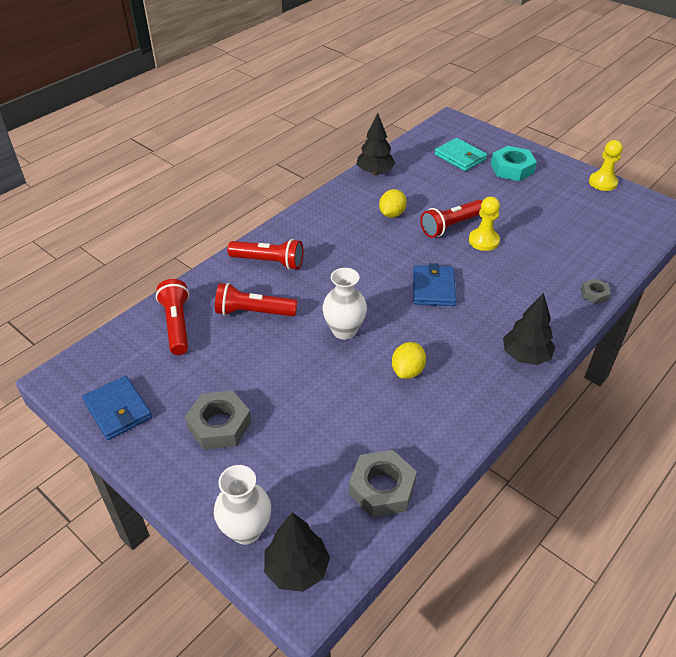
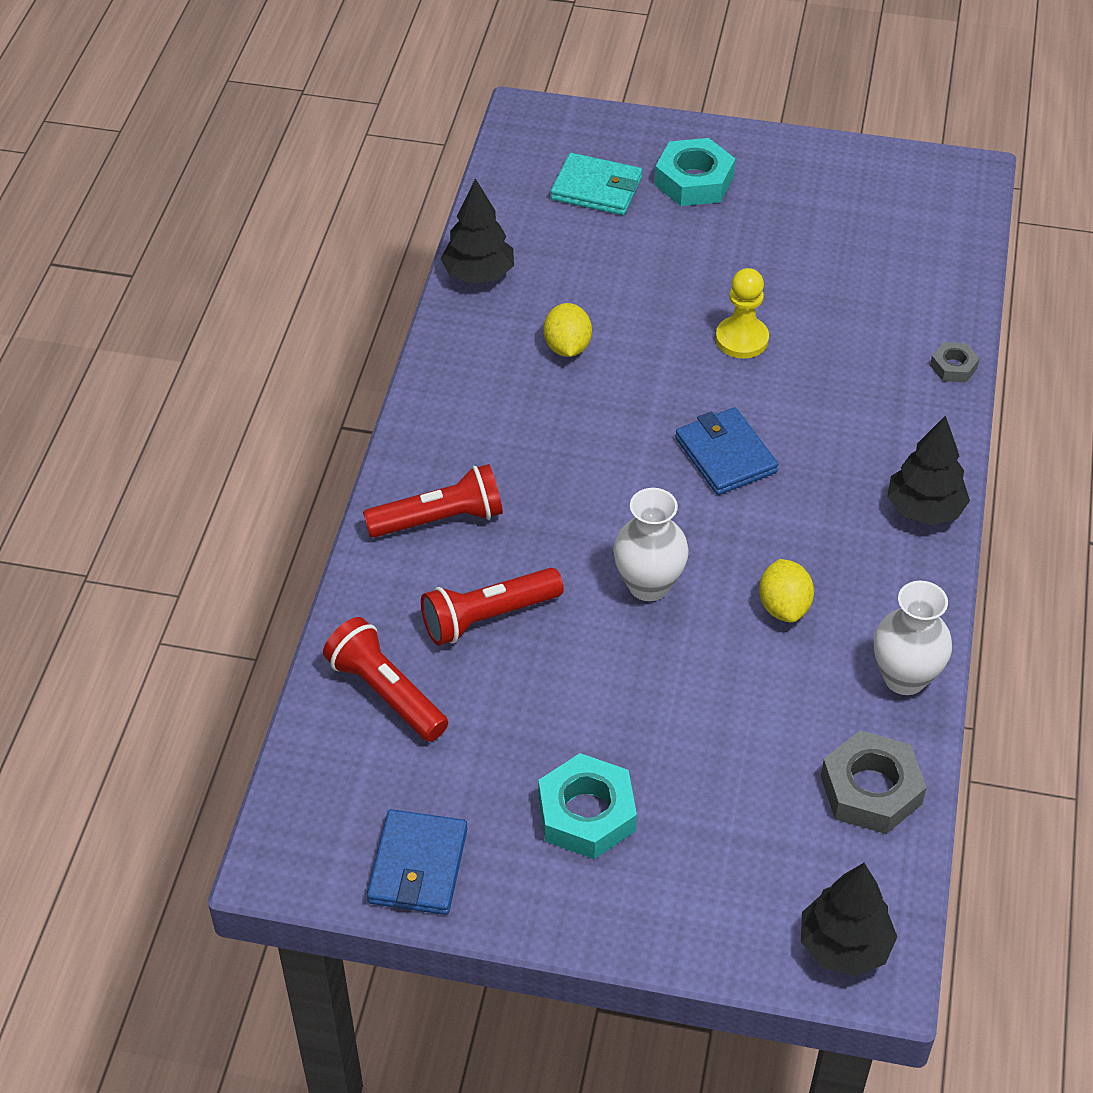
camera: 30 degrees left, 5 degrees up
(118, 410) = (418, 866): blue wallet -> blue wallet turned 75 degrees clockwise
(219, 425) = (586, 813): grey nut -> turquoise nut
(246, 530) = (743, 933): white vase -> white vase (904, 677)
(451, 226) = (674, 331): red flashlight -> none
(602, 182) = (847, 156): yellow pawn -> none

